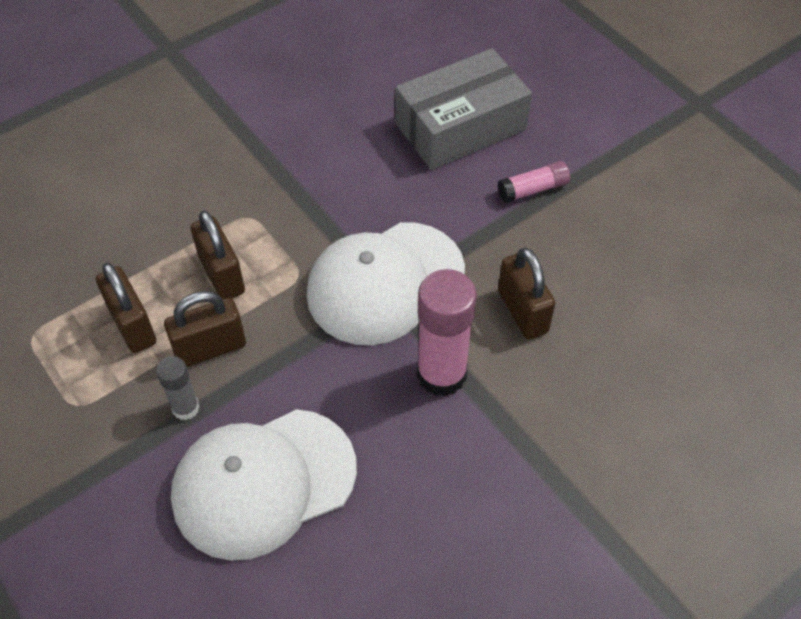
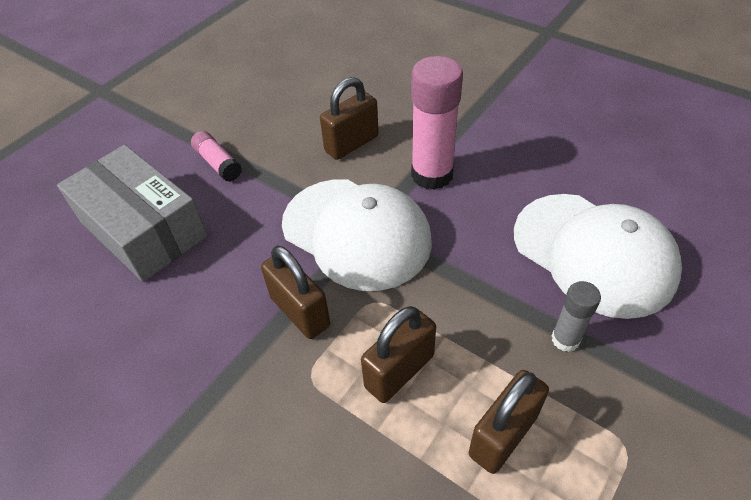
camera: 105 degrees left, 5 degrees down
(210, 348) = (491, 345): brown padlock -> brown padlock (300, 312)

